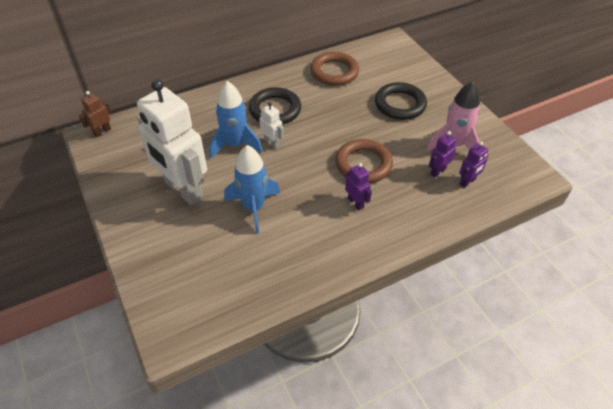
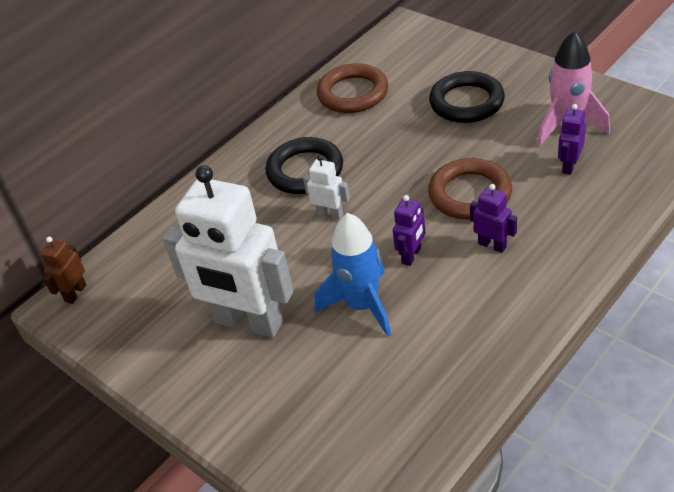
camera: 15 degrees left, 5 degrees down
(235, 145) = (281, 236): blue rocket -> none
(467, 182) = (614, 164): purple robot -> purple robot (411, 256)

